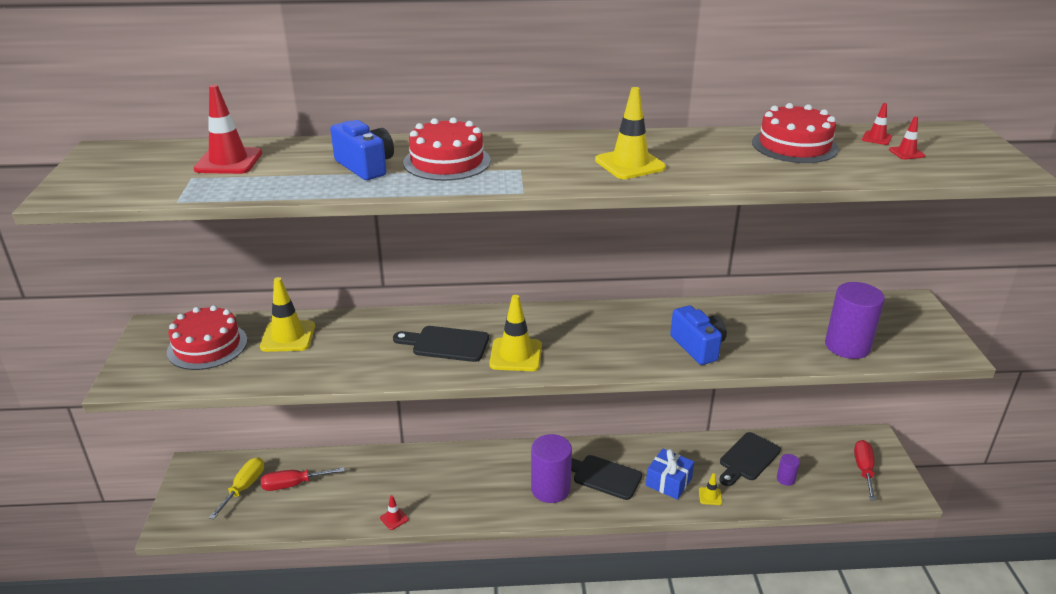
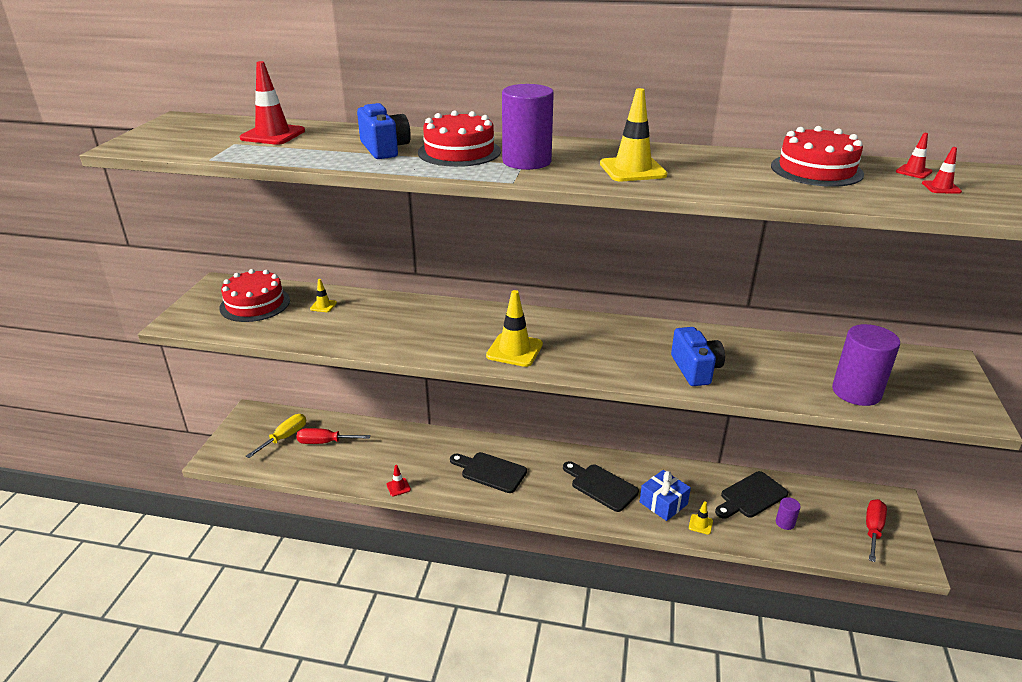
camera: 15 degrees right, 0 degrees up
(288, 336) = (323, 306): yellow traffic cone -> yellow traffic cone, size x0.49
(446, 344) = (455, 331): black cutting board -> black cutting board (490, 472)
(550, 489) = (547, 488): purple cylinder -> purple cylinder (526, 161)

